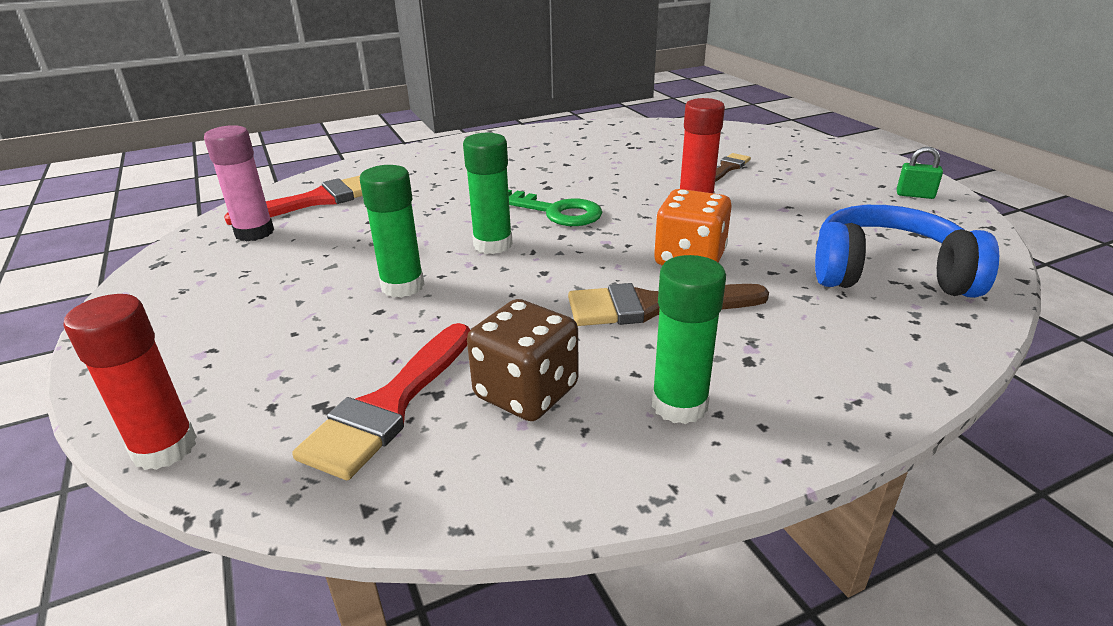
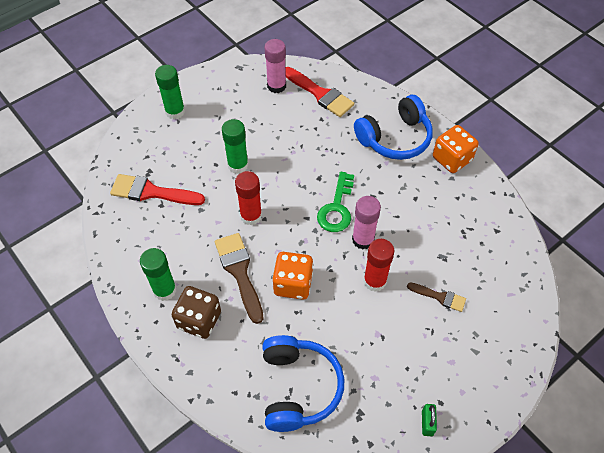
camera: 75 degrees right, 25 degrees up
(164, 448) = (121, 138): red glue stick -> red glue stick (251, 216)
(456, 163) = (395, 138): none -> blue headphones
(493, 245) = (288, 189): green glue stick -> green glue stick (175, 111)
(517, 139) = (451, 159): none -> orange dice
(526, 392) = (165, 234): brown dice -> brown dice (199, 320)
(621, 200) = (363, 239): none -> pink glue stick

